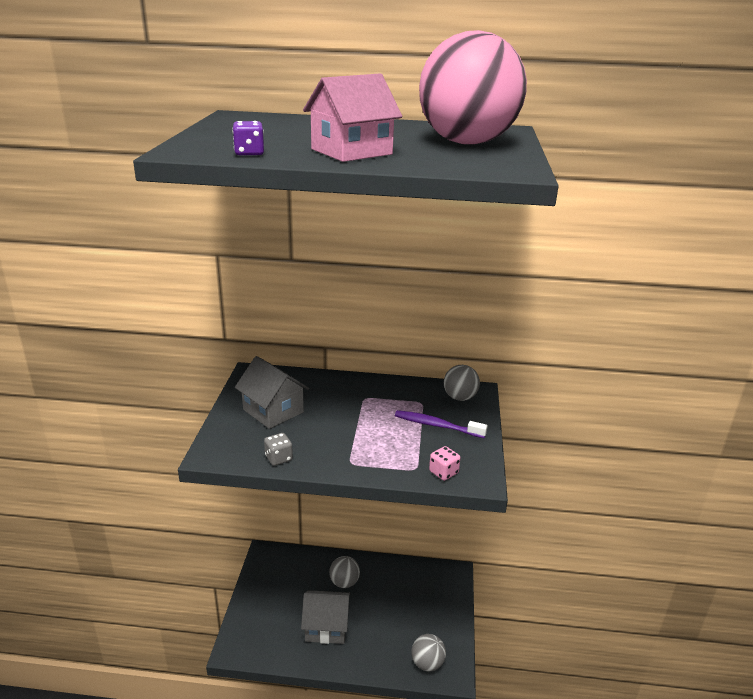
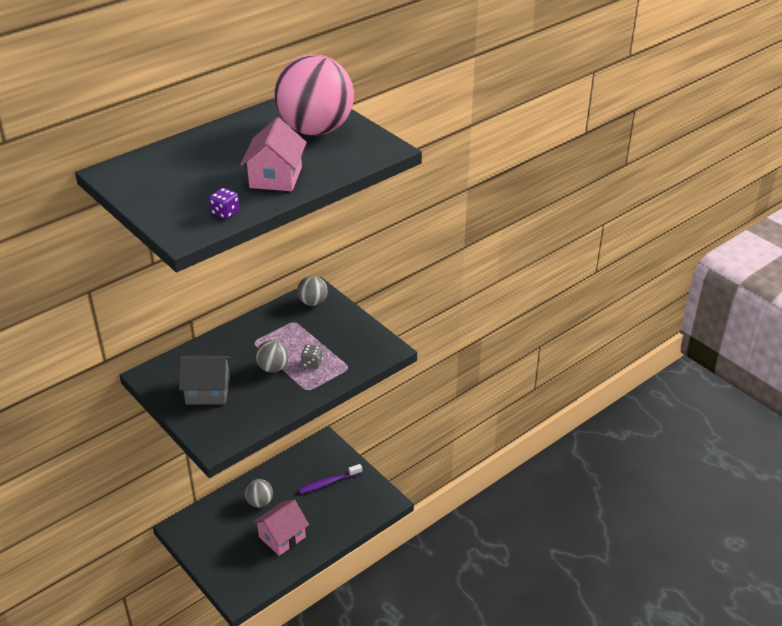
camera: 45 degrees left, 10 degrees up
(278, 458) = (261, 417): grey dice -> grey dice (312, 363)
(326, 627) = (282, 537): grey house -> pink house
(427, 663) = (368, 507): grey ball -> grey ball (273, 368)
(437, 425) = (324, 331): purple toothbrush -> purple toothbrush (328, 482)
(443, 472) = (366, 359): pink dice -> none

